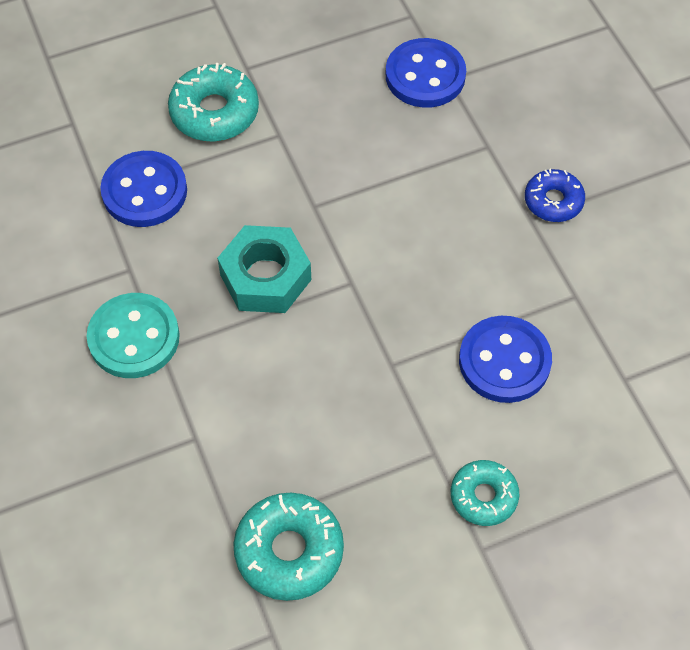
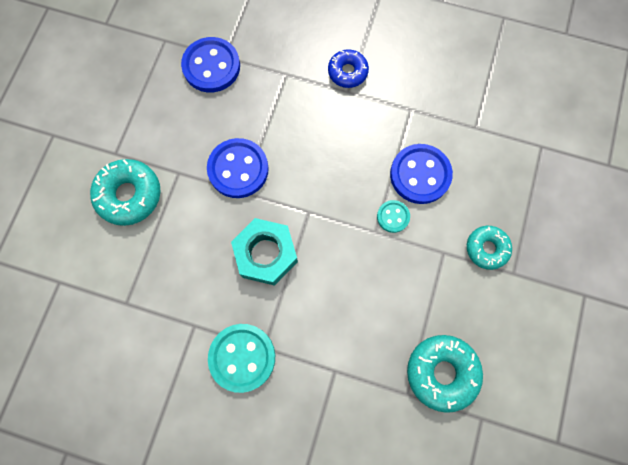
camera: 50 degrees left, 15 degrees up
(144, 191) = (148, 276): blue button -> blue button (238, 169)
(426, 369) = (393, 217): none -> turquoise button

